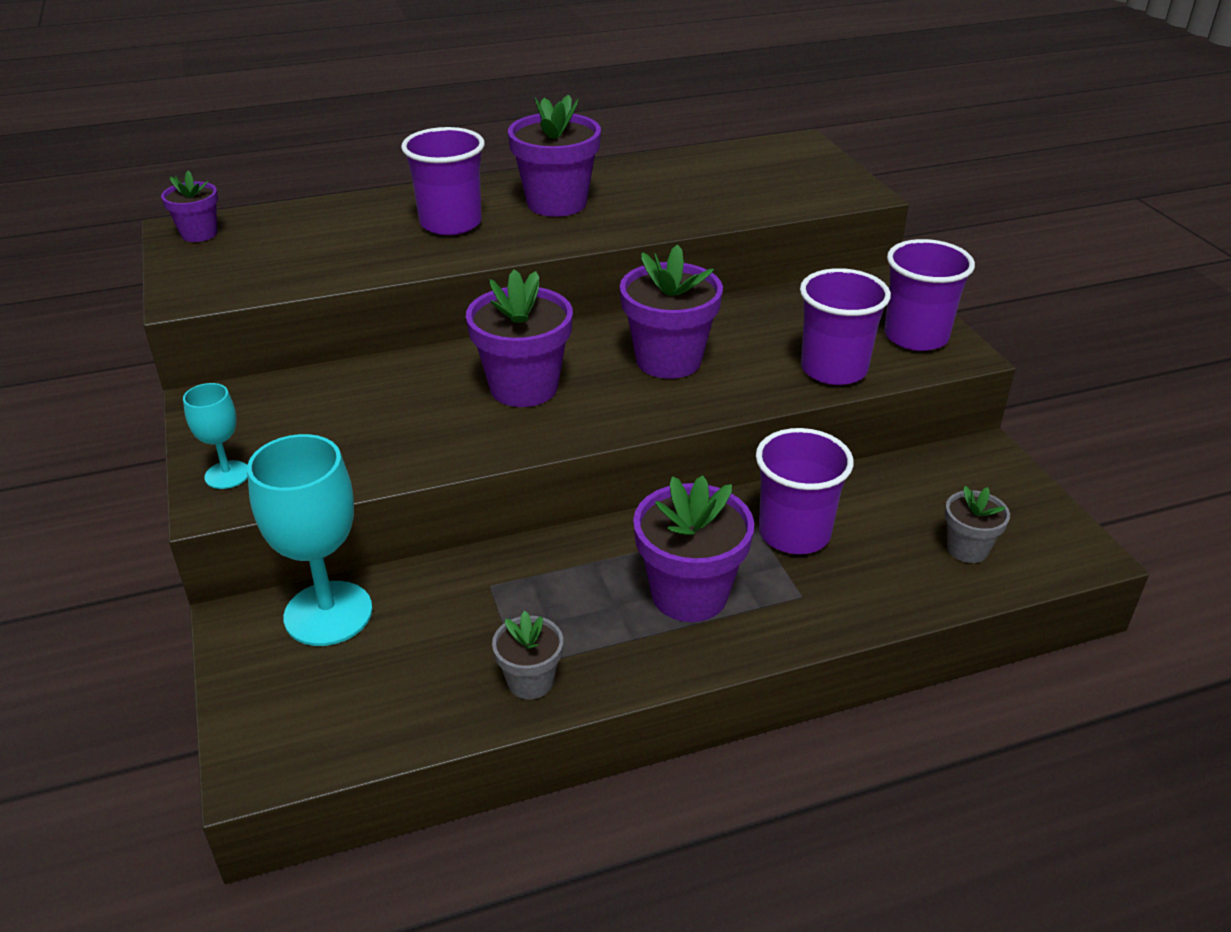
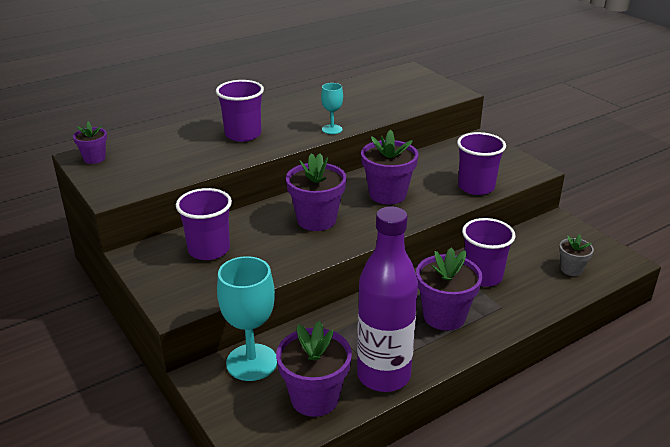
camera: 15 degrees left, 5 degrees down
(227, 475) = (172, 293): turquoise goblet -> turquoise goblet (332, 129)
(530, 681) = (383, 375): grey flower pot -> purple bottle
(557, 203) = (296, 116): purple flower pot -> purple flower pot (314, 398)
(915, 336) = (508, 164): purple cup -> purple cup (209, 250)

